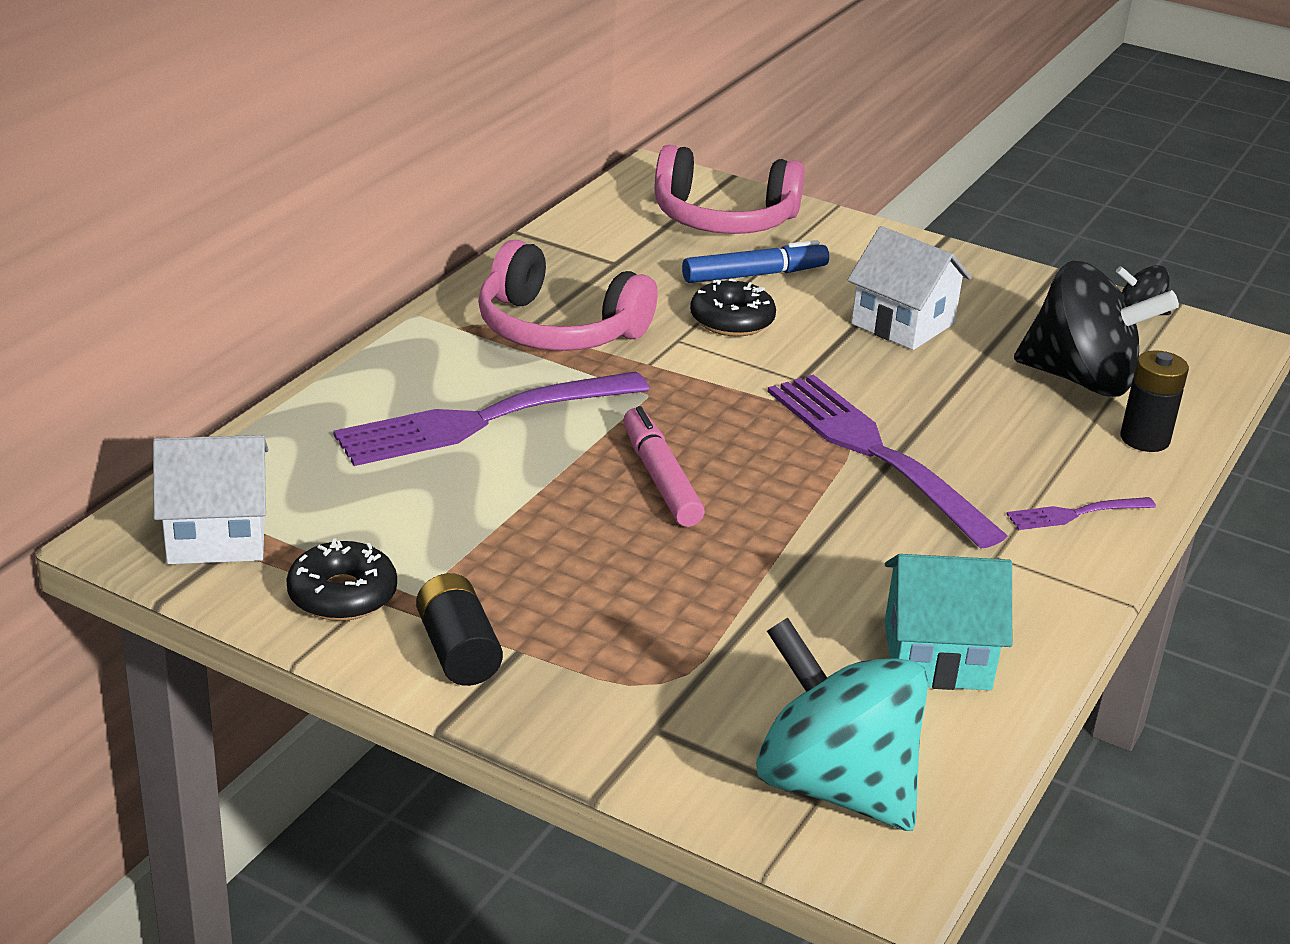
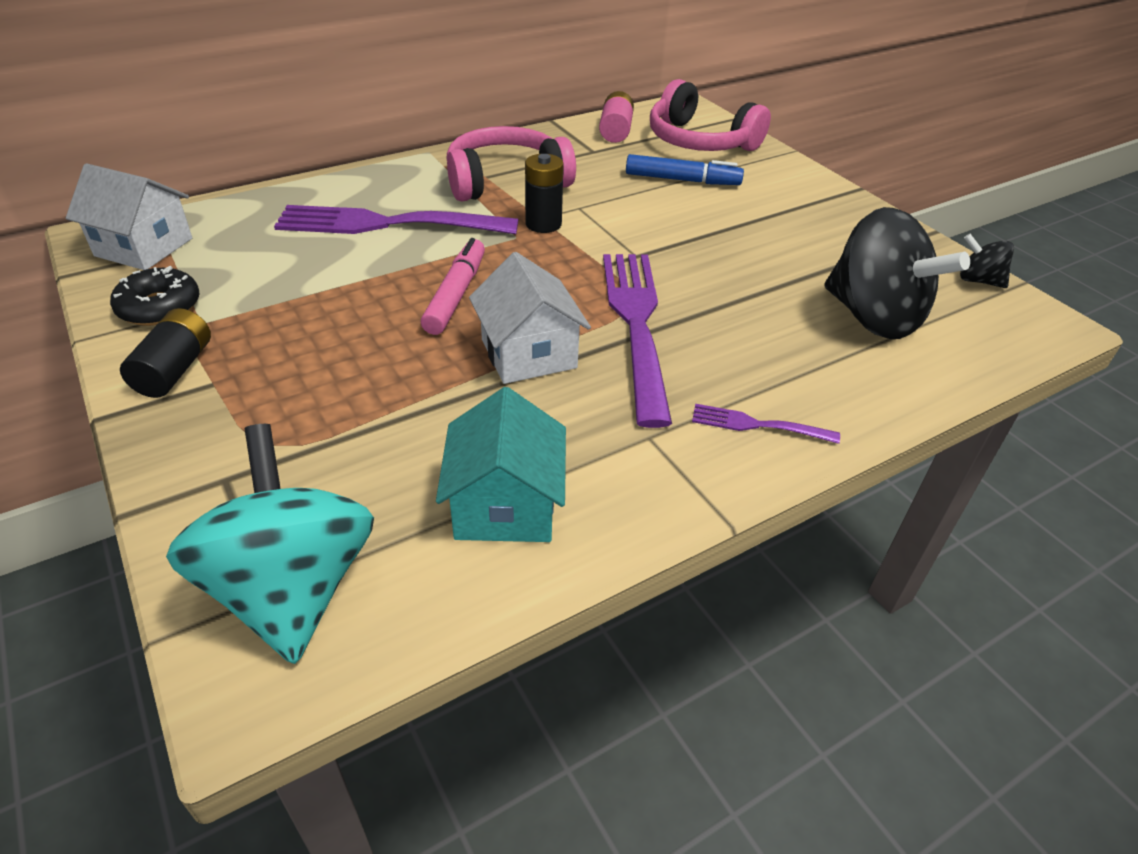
camera: 30 degrees right, 10 degrees up
(558, 329) = (506, 181): pink headphones -> pink headphones turned 105 degrees clockwise
(612, 228) = (615, 131): none -> pink battery
(732, 320) = (631, 205): black donut -> none
(902, 324) = (761, 238): white house -> white house (528, 353)
(936, 656) = (505, 505): turquoise house -> turquoise house turned 60 degrees clockwise
(1144, 439) = (886, 382): black battery -> black battery (543, 224)

